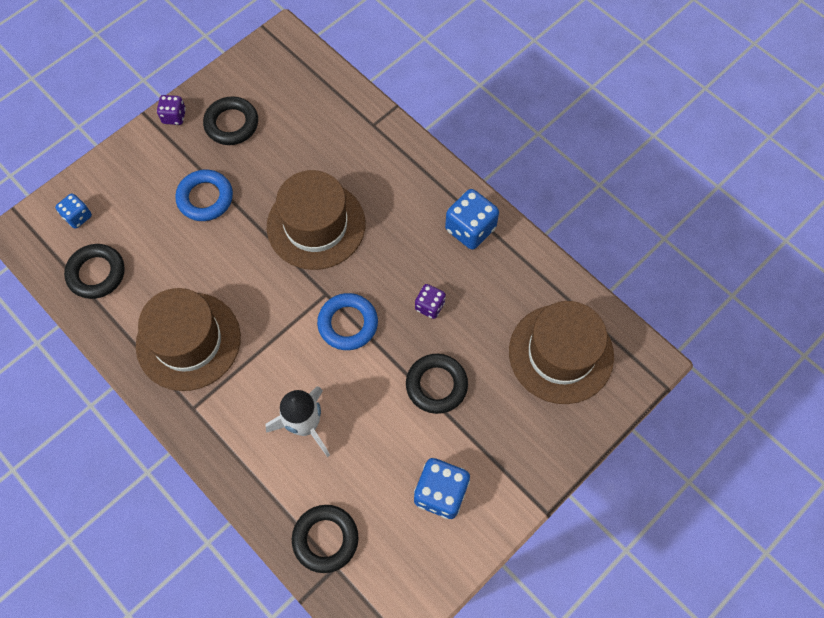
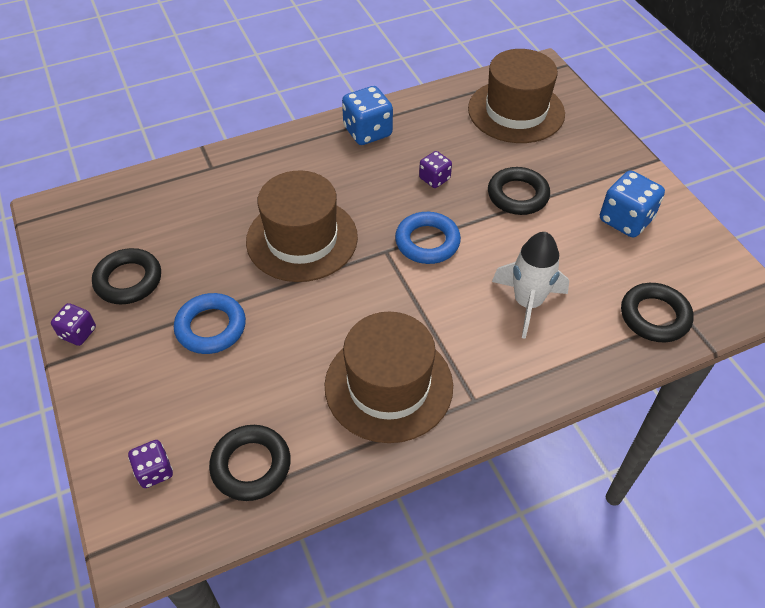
camera: 70 degrees left, 15 degrees down
(78, 216) = (154, 471): blue dice -> purple dice

